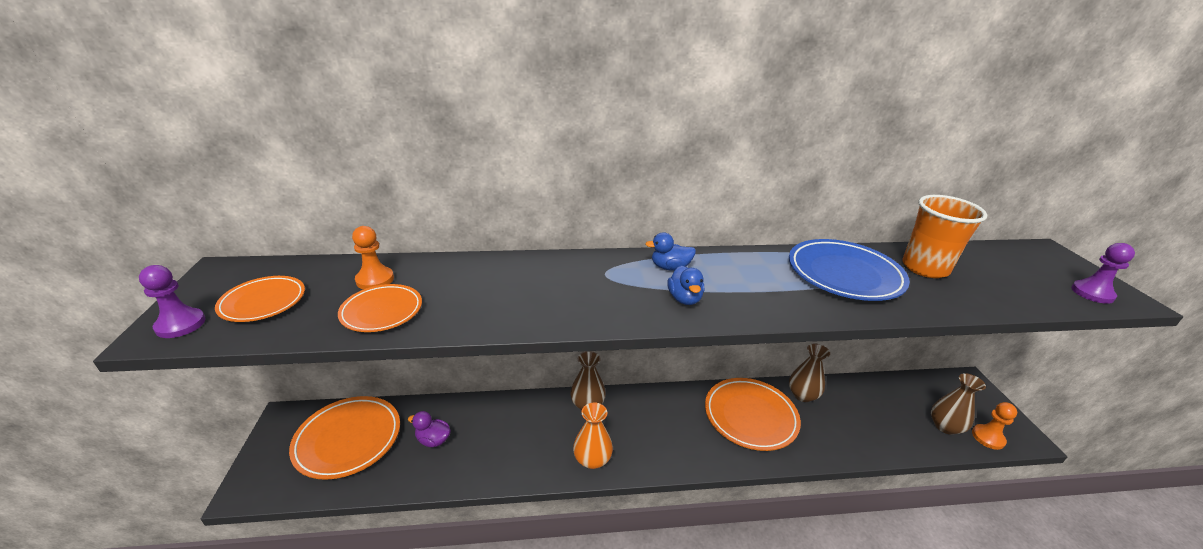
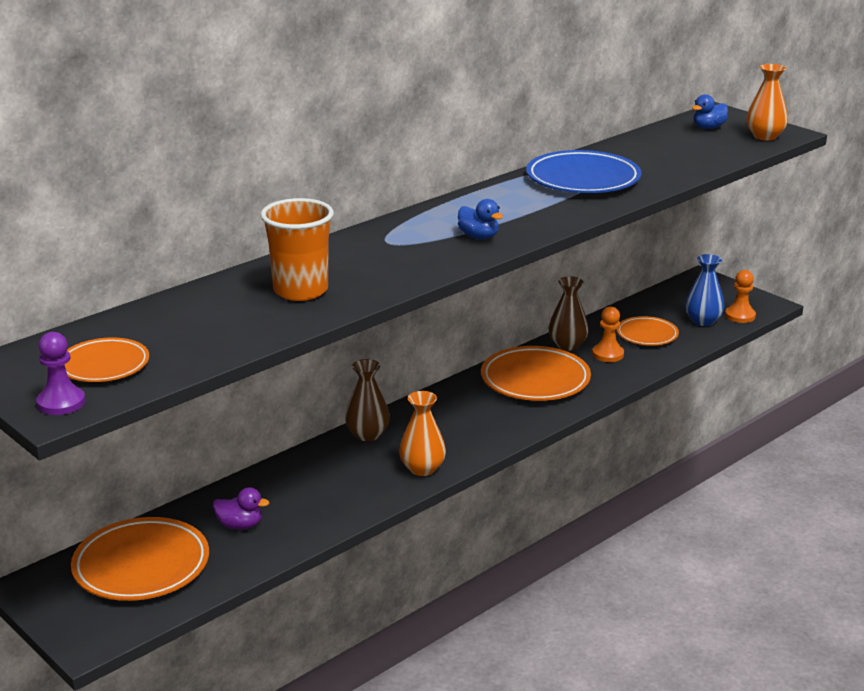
camera: 35 degrees left, 5 degrees down
(375, 279) = (178, 316): orange pawn -> orange pawn (608, 354)
(382, 311) = (234, 331): orange plate -> orange plate (647, 335)
(433, 440) = (240, 525): purple duck -> purple duck turned 150 degrees counterclockwise
(670, 267) = (436, 219): blue duck -> blue duck (708, 127)
(925, 268) = (639, 155): orange cup -> orange cup (300, 290)
(945, 426) = (703, 321): brown vase -> blue vase
(1092, 293) = (765, 136): purple pawn -> orange vase

